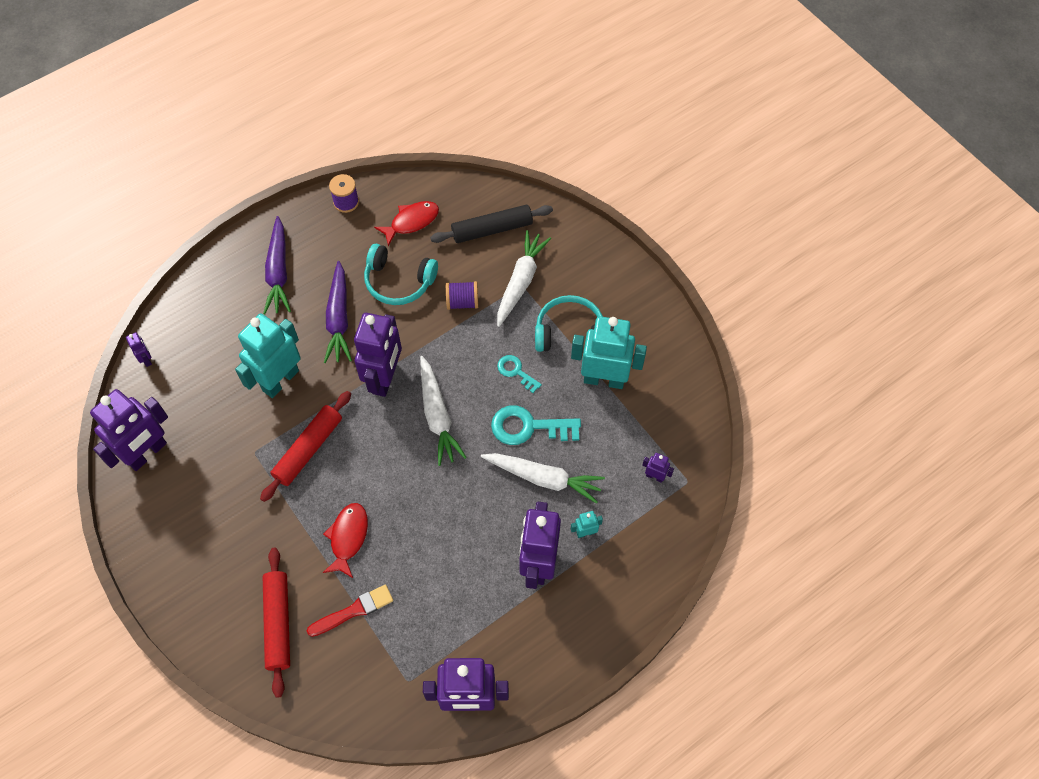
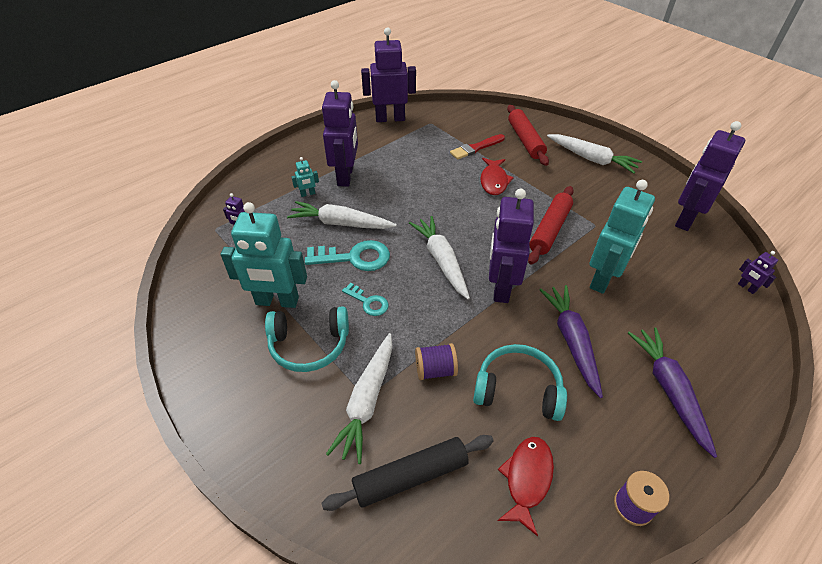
camera: 175 degrees right, 15 degrees down
(203, 572) = (591, 159): none -> white carrot
(411, 222) = (527, 479): red fish -> red fish turned 150 degrees clockwise

